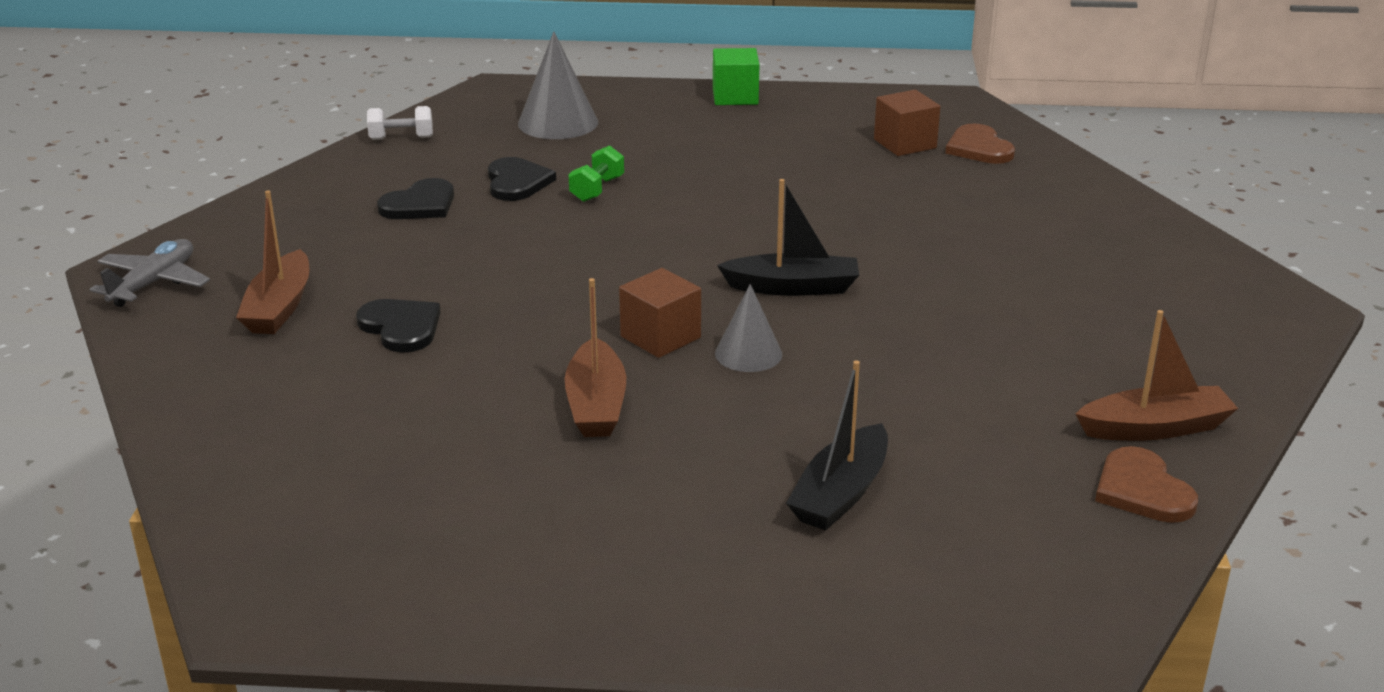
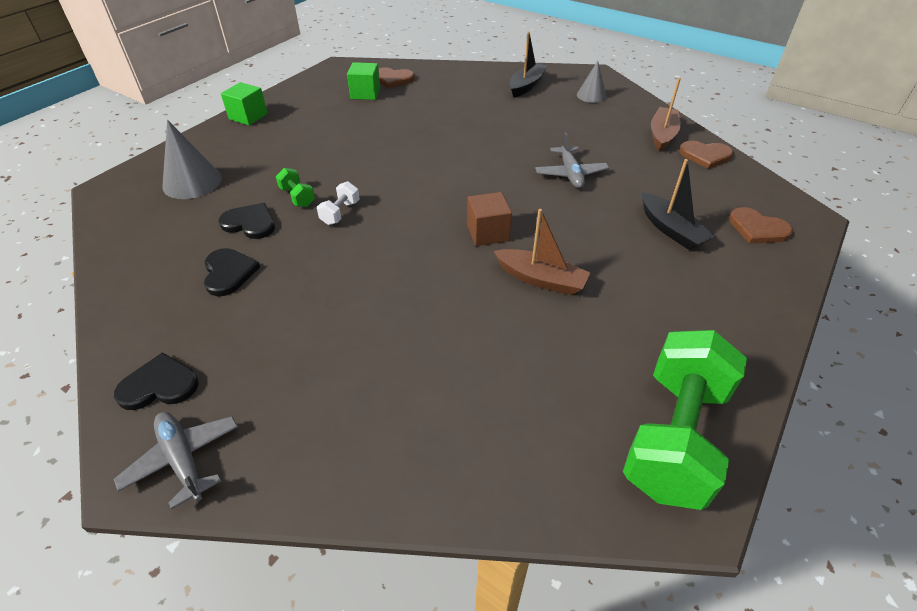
camera: 60 degrees left, 15 degrees up
(279, 307) = (301, 388): brown boat -> none
(369, 576) = (674, 437): none -> green dumbbell
(401, 138) = (119, 251): white dumbbell -> white dumbbell (340, 213)
(401, 327) = (387, 332): black heart -> black heart (159, 385)
(748, 354) = (527, 211): grey cone -> grey cone (591, 95)
(793, 287) = (474, 174): black boat -> black boat (526, 86)
(896, 365) = (570, 174): none -> grey plane
(905, 144) = (365, 93): brown cube -> green cube
(948, 588) = (757, 228): none -> brown heart

